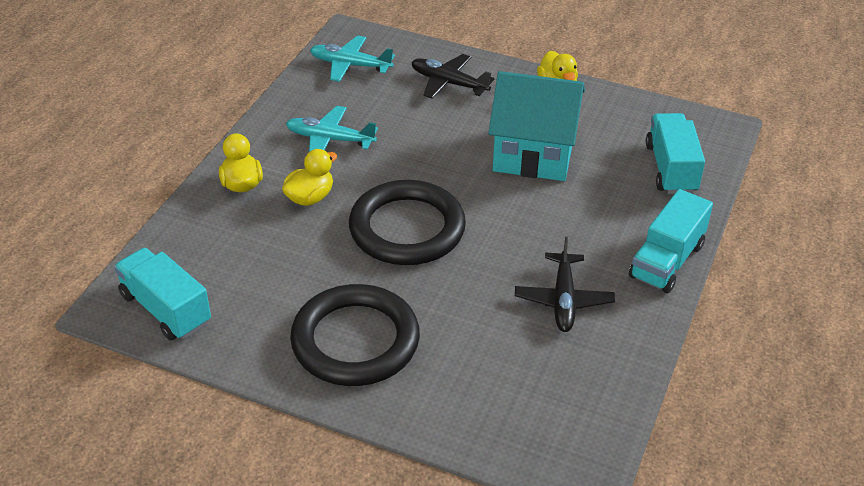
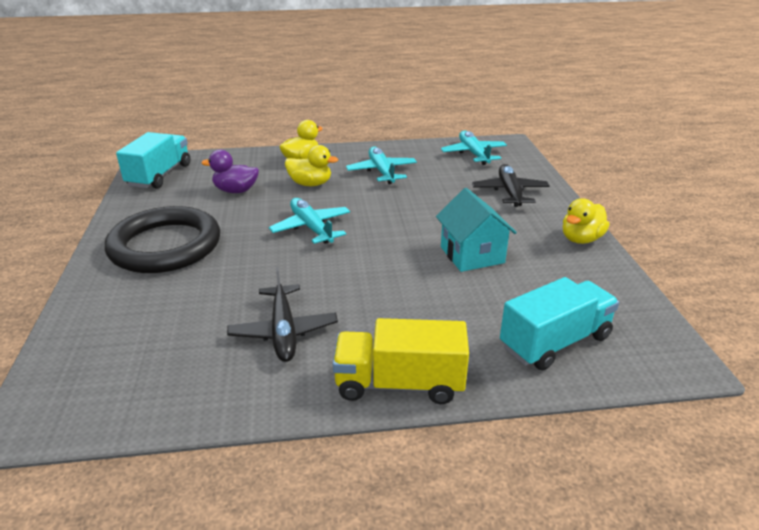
camera: 60 degrees right, 10 degrees down
(272, 257) = (236, 191): none -> purple duck
(407, 228) = (311, 228): black ring -> turquoise plane
(533, 153) = (472, 255): turquoise house -> turquoise house, size x0.64
(563, 299) = (283, 331): black plane -> black plane turned 75 degrees counterclockwise
(666, 261) = (399, 383): turquoise truck -> yellow truck

